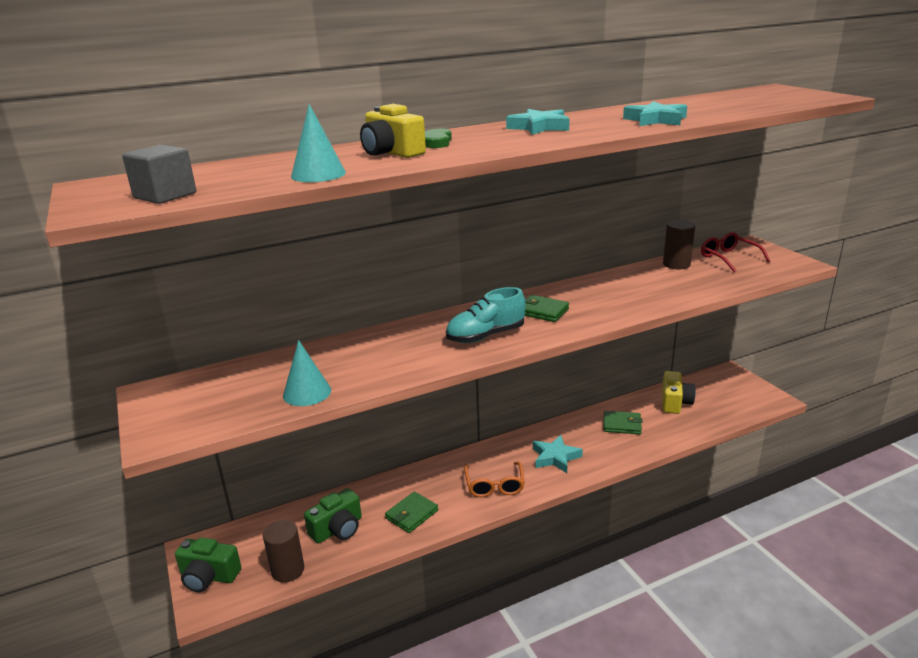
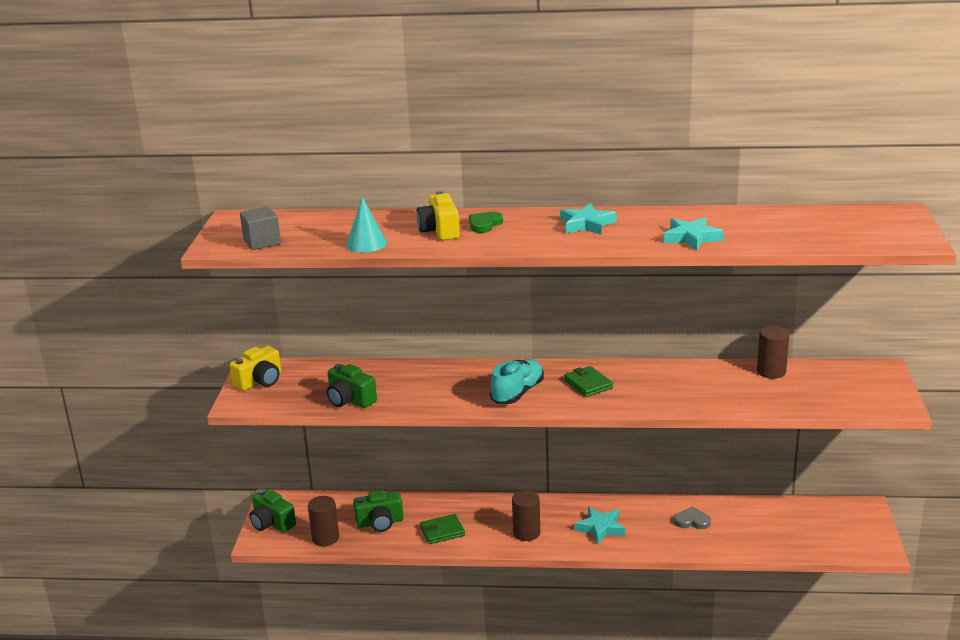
camera: 30 degrees right, 0 degrees up
(307, 393) = (350, 400): turquoise cone -> green camera
(485, 336) = (517, 393): turquoise shoe -> turquoise shoe turned 120 degrees clockwise
(494, 485) = (526, 533): orange glasses -> brown cylinder
(622, 425) = (692, 521): green wallet -> grey heart
(675, 402) = (769, 518): yellow camera -> yellow camera (260, 381)
(728, 258) = (834, 379): red glasses -> none

